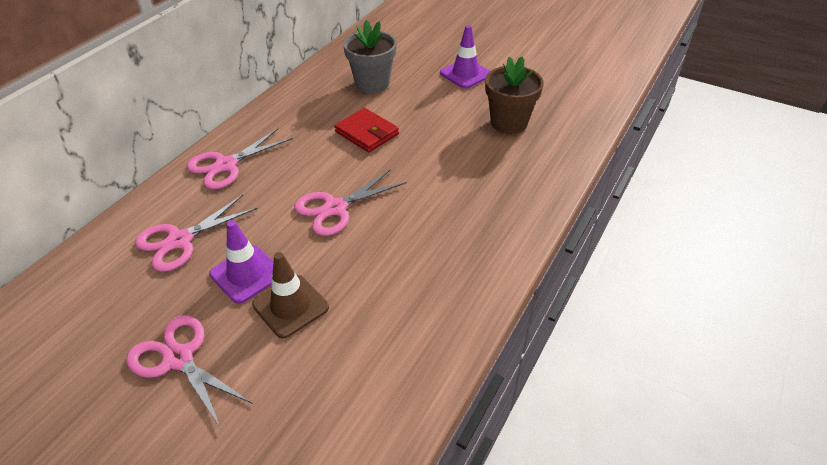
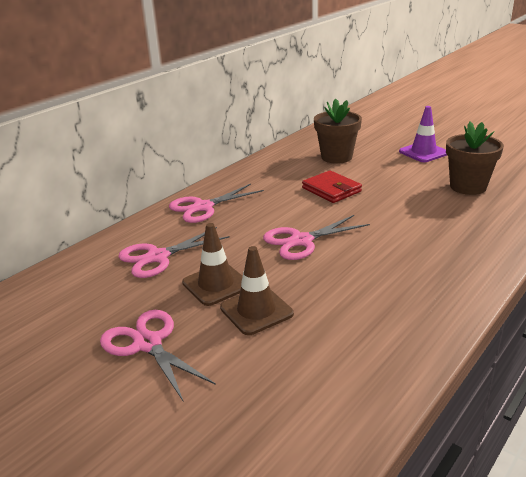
camera: 10 degrees right, 15 degrees down
(246, 274) = (216, 284): purple traffic cone -> brown traffic cone
(372, 83) = (336, 157): grey flower pot -> brown flower pot

